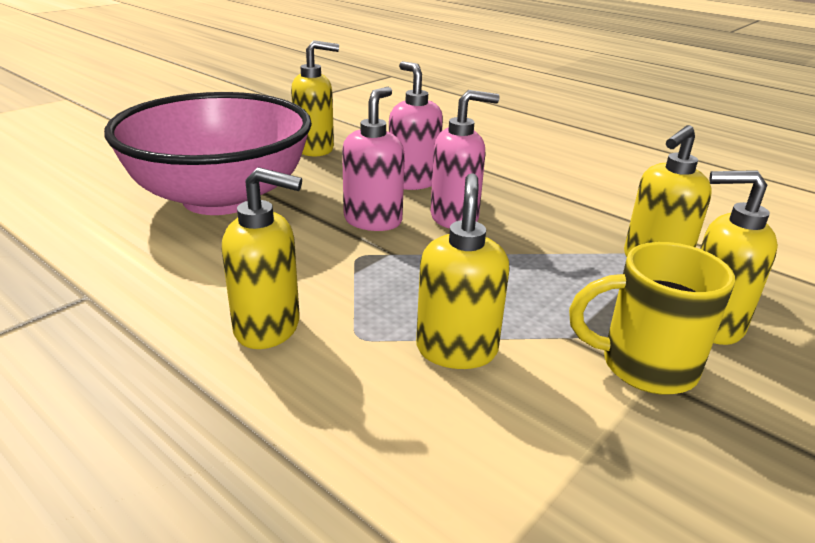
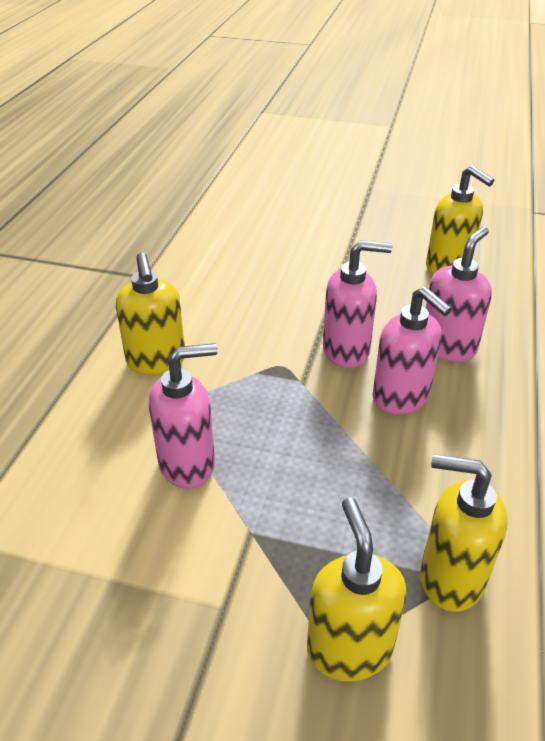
camera: 65 degrees right, 10 degrees up
(221, 198) = (307, 264): pink bowl -> none
(456, 349) = (188, 464): yellow soap dispenser -> pink soap dispenser
(644, 366) = (236, 597): yellow mug -> none

